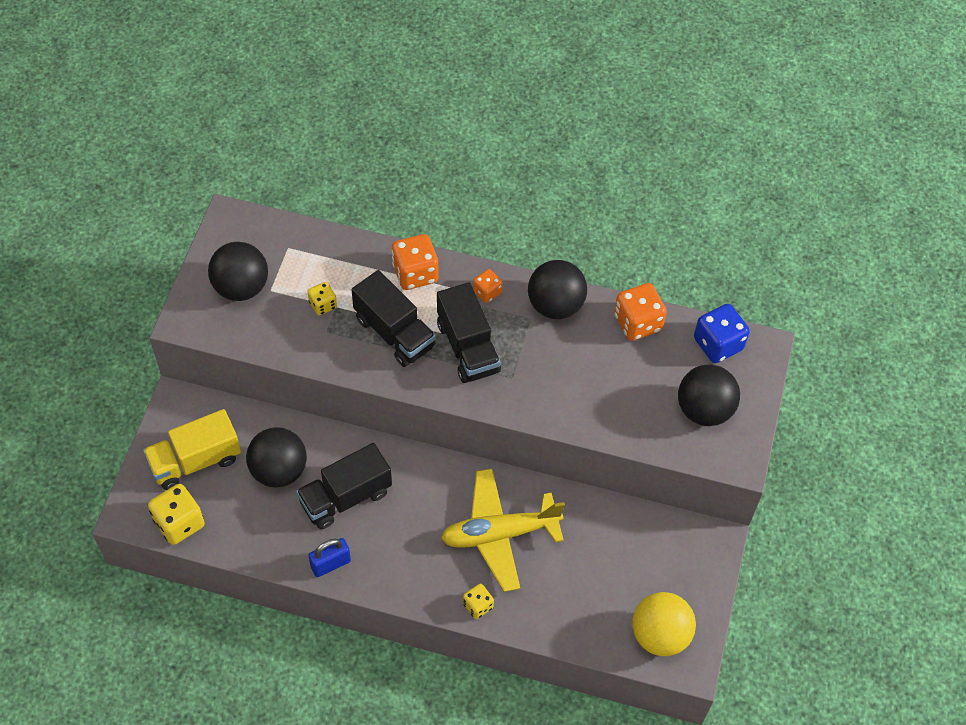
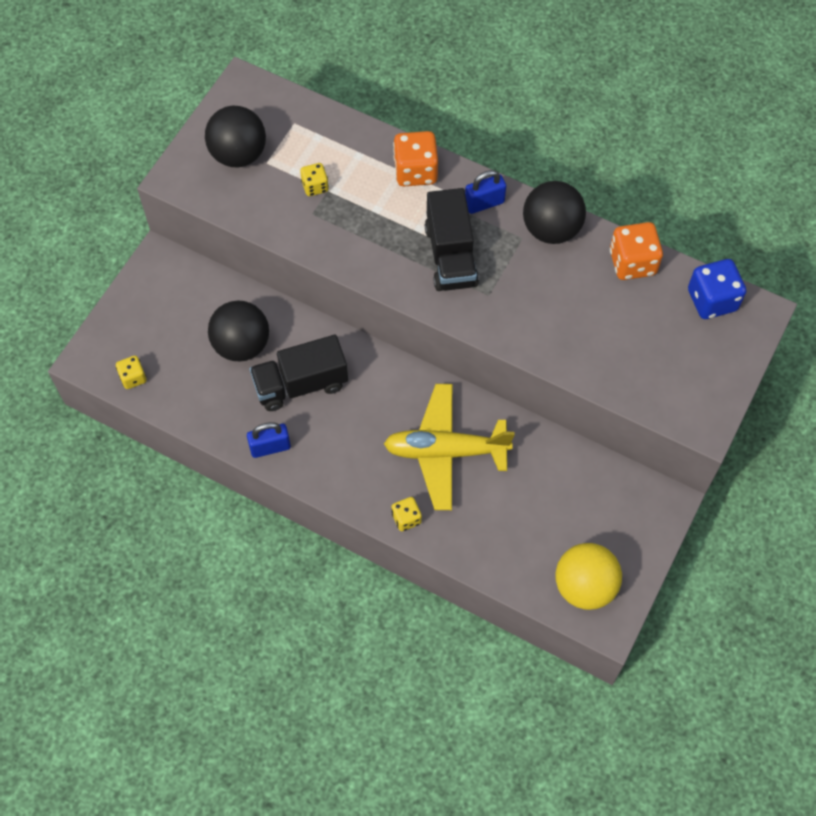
camera: 15 degrees right, 5 degrees up
(179, 523) = (133, 377): yellow dice -> yellow dice, size x0.57
(195, 461) = (163, 320): yellow truck -> none
(394, 332) = (380, 227): black truck -> none
(487, 292) = (484, 203): orange dice -> blue padlock
(704, 409) = (680, 365): black ball -> none

